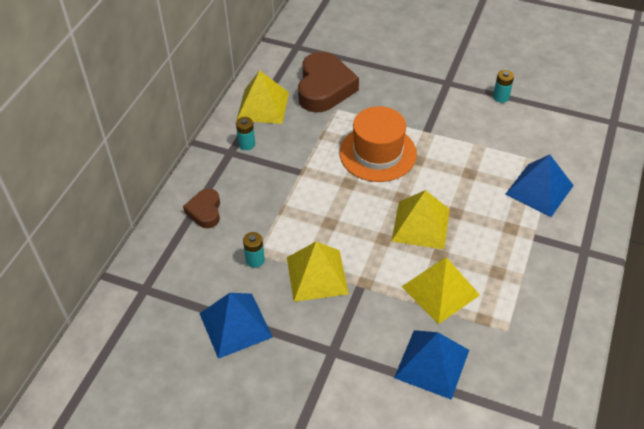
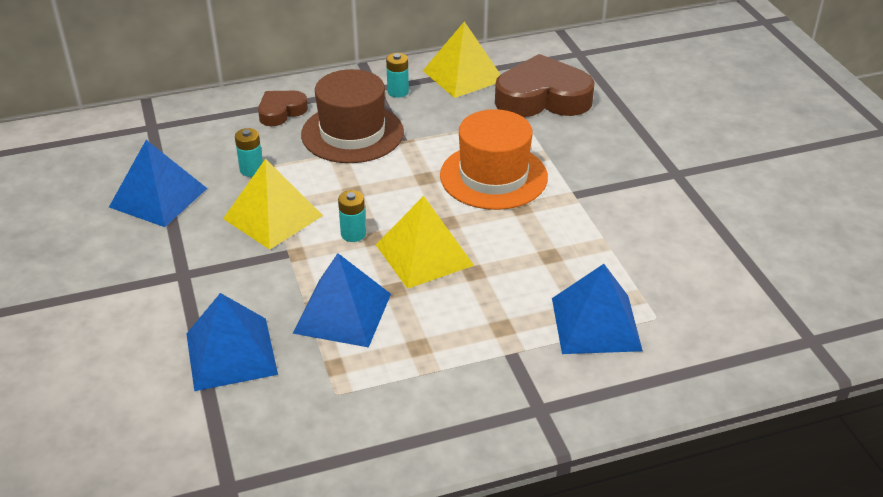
camera: 50 degrees right, 10 degrees down
(268, 190) = (352, 133): none -> brown hat
(324, 88) = (542, 98): brown heart -> brown heart turned 150 degrees counterclockwise
(440, 290) = (342, 313): yellow pyramid -> blue pyramid
(501, 97) = (712, 224): turquoise battery -> turquoise battery (353, 234)

